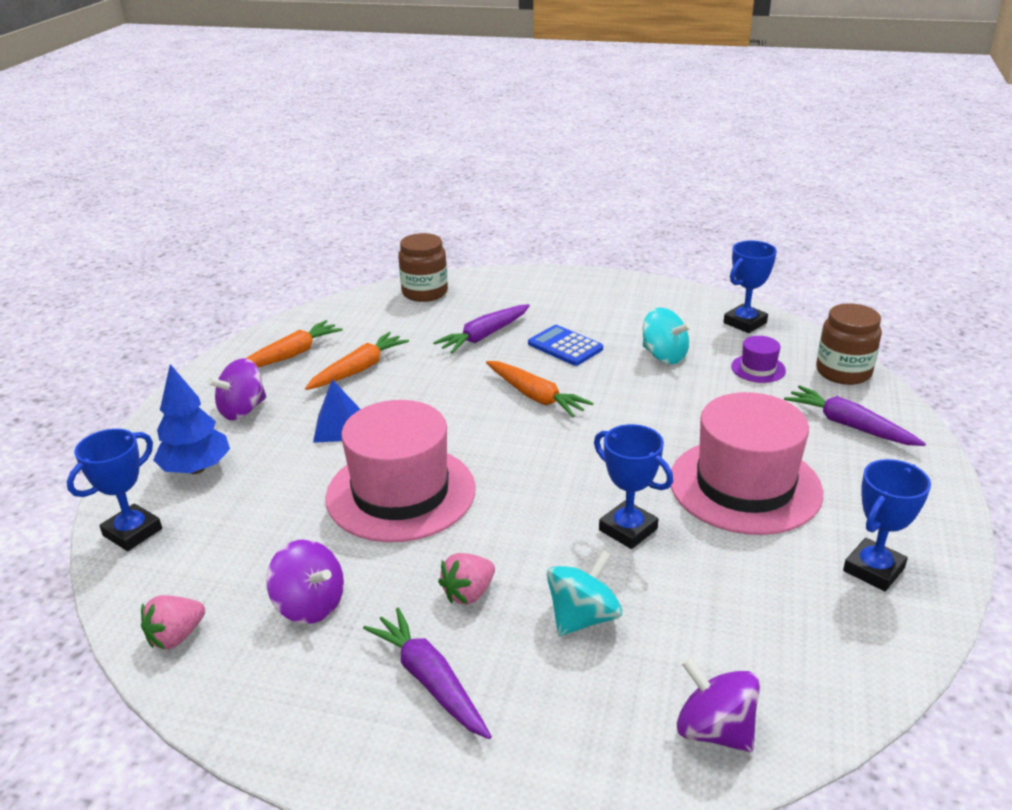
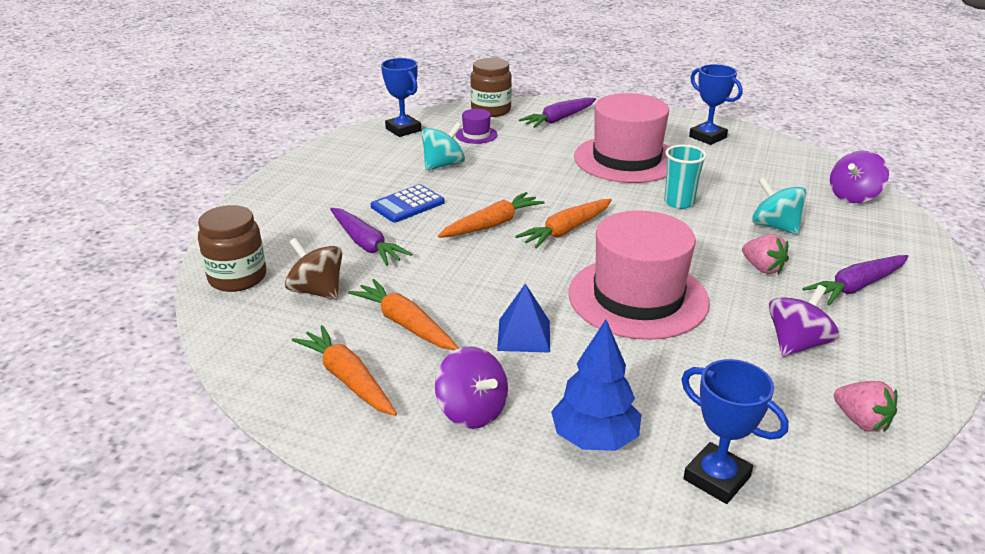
camera: 85 degrees left, 0 degrees up
(407, 326) = (317, 291): none -> brown spinning top
(533, 443) = (566, 230): none -> orange carrot
(628, 529) = (679, 202): blue trophy -> turquoise cup

